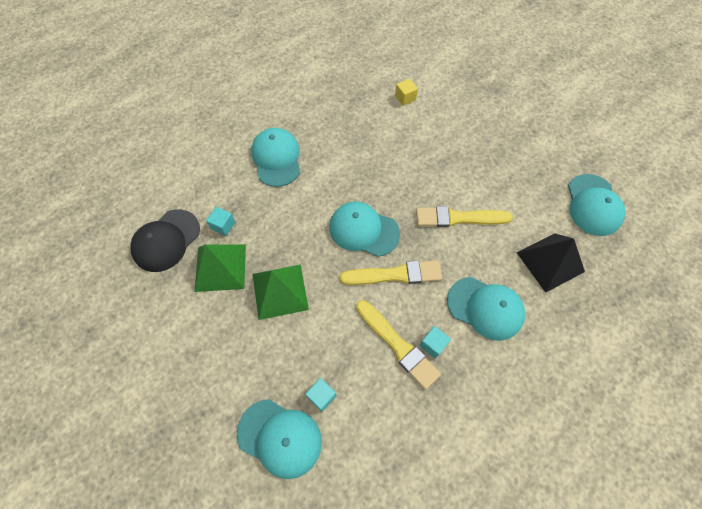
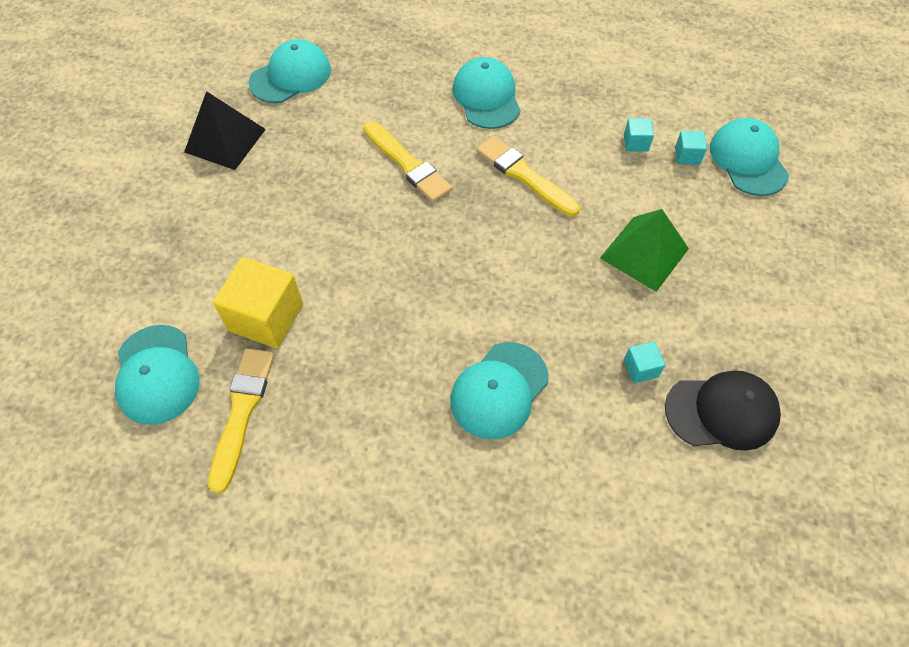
camera: 130 degrees left, 5 degrees down
(220, 267) = (684, 326): green pyramid -> none
(363, 230) = (503, 231): turquoise cap -> turquoise cap (157, 374)
(398, 345) = (587, 133): yellow brush -> yellow brush (242, 412)
(405, 97) = (266, 317): yellow cube -> yellow cube, size x2.13
(433, 344) = (559, 112): turquoise cube -> turquoise cube (636, 143)
(550, 262) = (391, 78): black pyramid -> black pyramid (225, 140)

